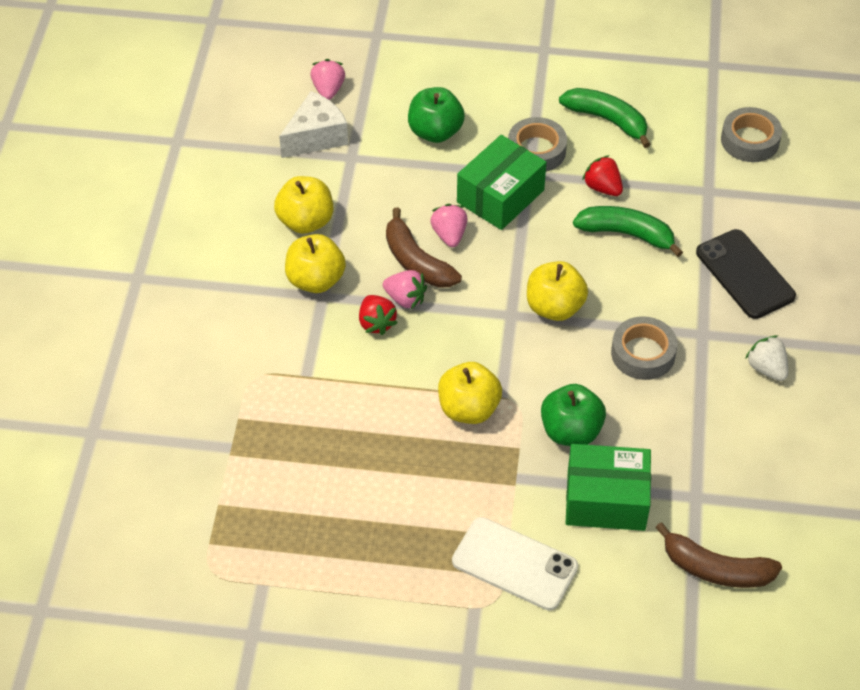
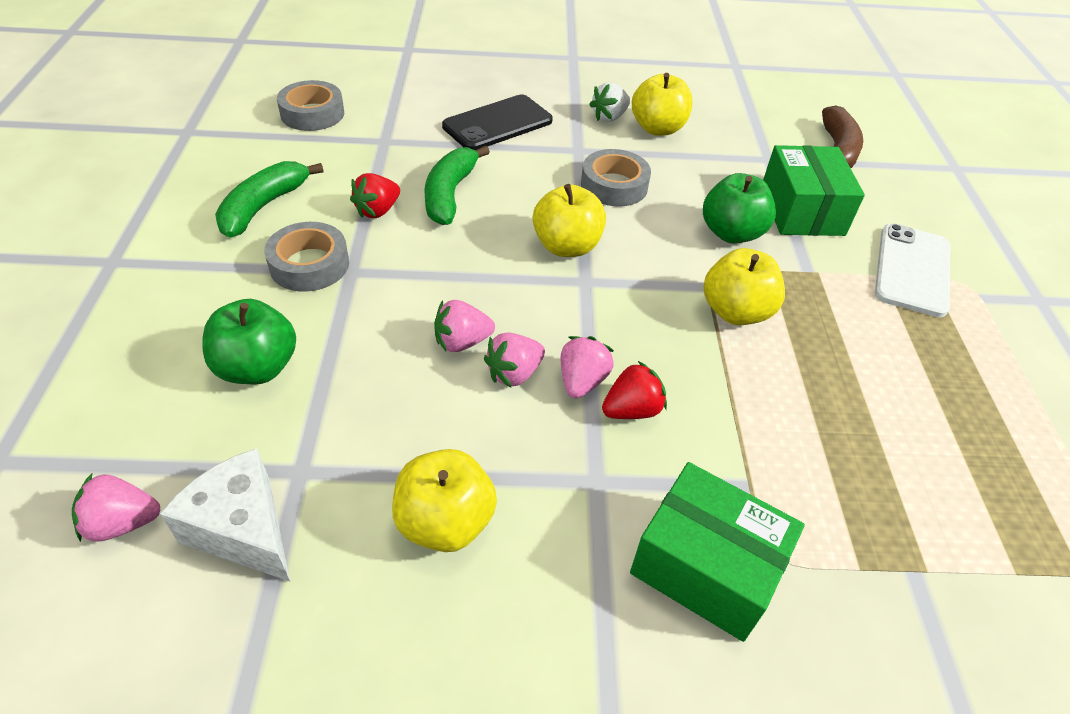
camera: 100 degrees left, 5 degrees down
(316, 280) = (568, 493): yellow apple -> yellow apple (657, 128)
(416, 262) = (514, 373): brown banana -> pink strawberry
(500, 196) = (390, 295): green box -> green box (706, 567)

